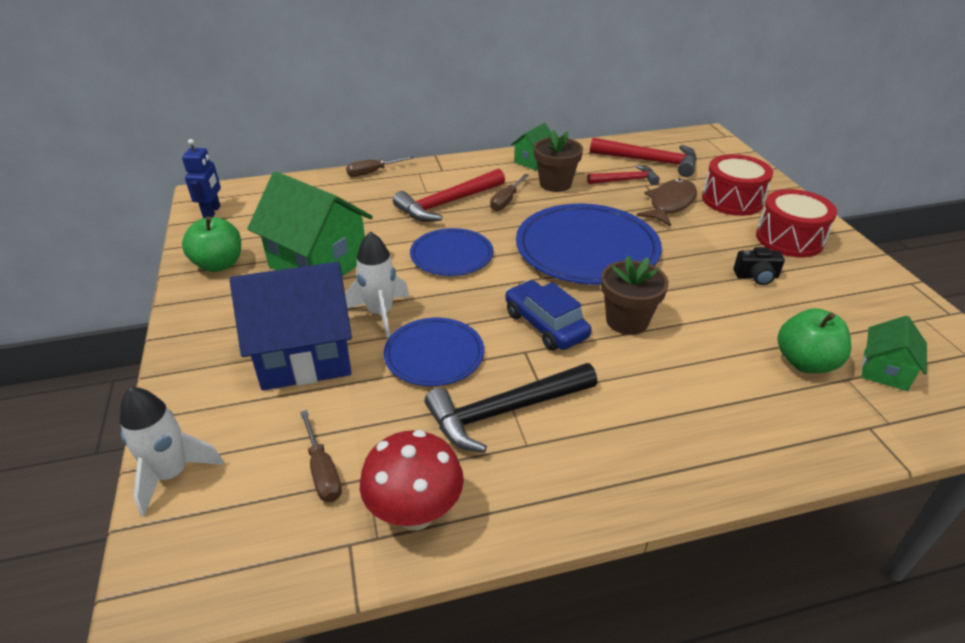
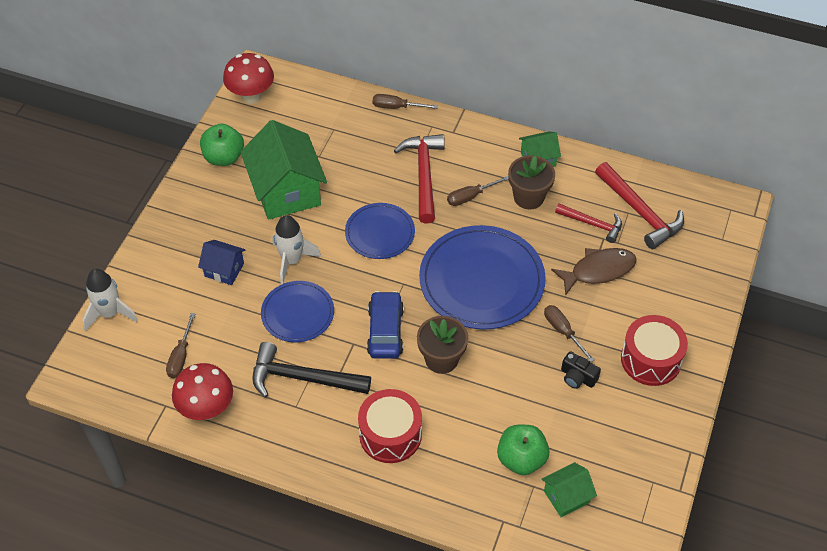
camera: 35 degrees right, 15 degrees up
(212, 212) = (251, 96): blue robot -> red mushroom
(304, 355) = (224, 270): blue house -> blue house, size x0.50
(448, 203) = (423, 175): red hammer -> red hammer turned 90 degrees clockwise
(699, 252) = (563, 331): none -> brown screwdriver
(732, 200) = (656, 295): red drum -> red drum (390, 434)

